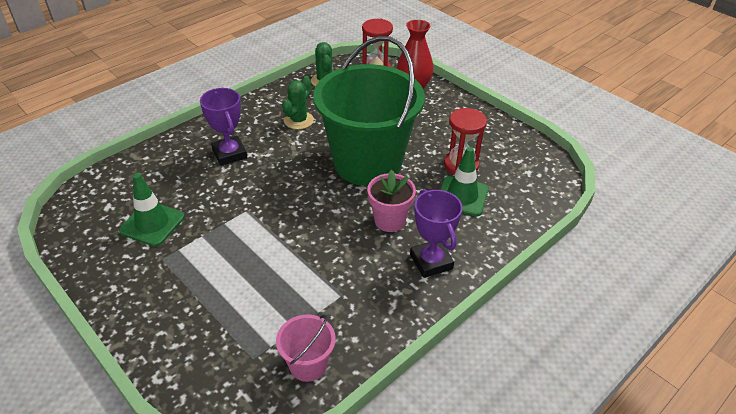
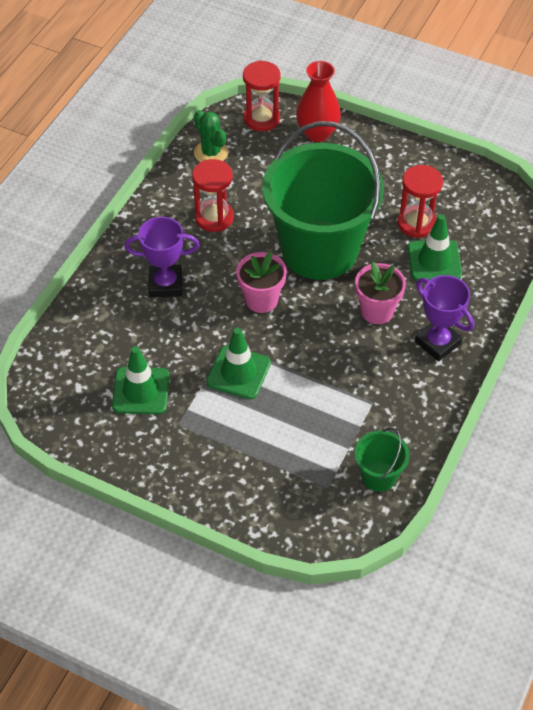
camera: 20 degrees left, 10 degrees up
(229, 154) = (165, 284): purple trophy -> purple trophy turned 45 degrees counterclockwise
(241, 234) = (238, 372): none -> green traffic cone
(297, 185) = (261, 300): none -> pink flower pot
(298, 120) = (214, 217): green cactus -> red hourglass
(308, 364) = (379, 476): pink bucket -> green bucket

